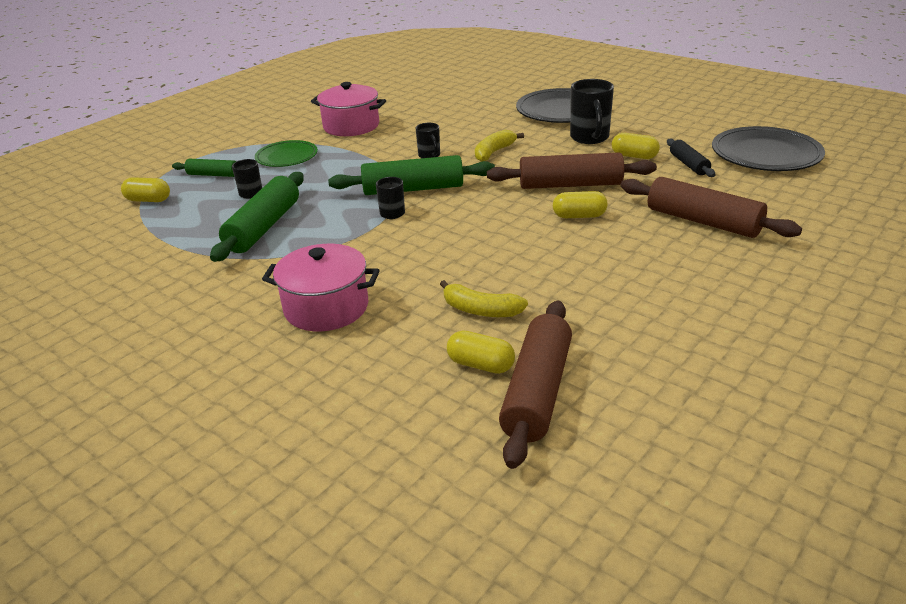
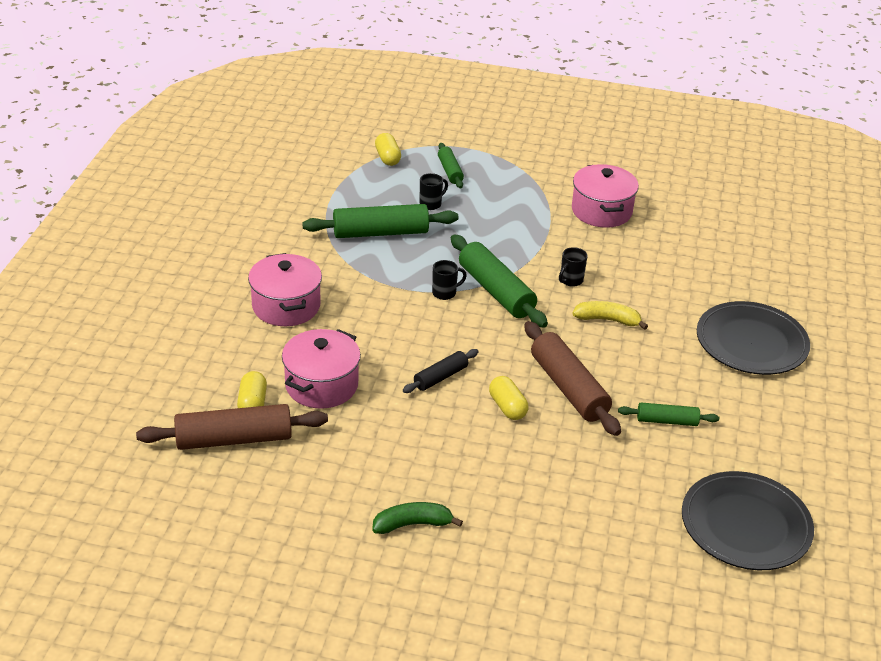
camera: 60 degrees right, 5 degrees up
(287, 157) = (509, 197): green plate -> none
(480, 310) = (321, 385): yellow banana -> pink pot
(589, 138) = (691, 379): black mug -> none
(634, 156) = (667, 421): yellow capsule -> green rolling pin
(689, 164) = (674, 465): black rolling pin -> black rolling pin (440, 377)
(703, 221) = (547, 493): brown rolling pin -> none
(725, 297) = (413, 524): none -> green banana

